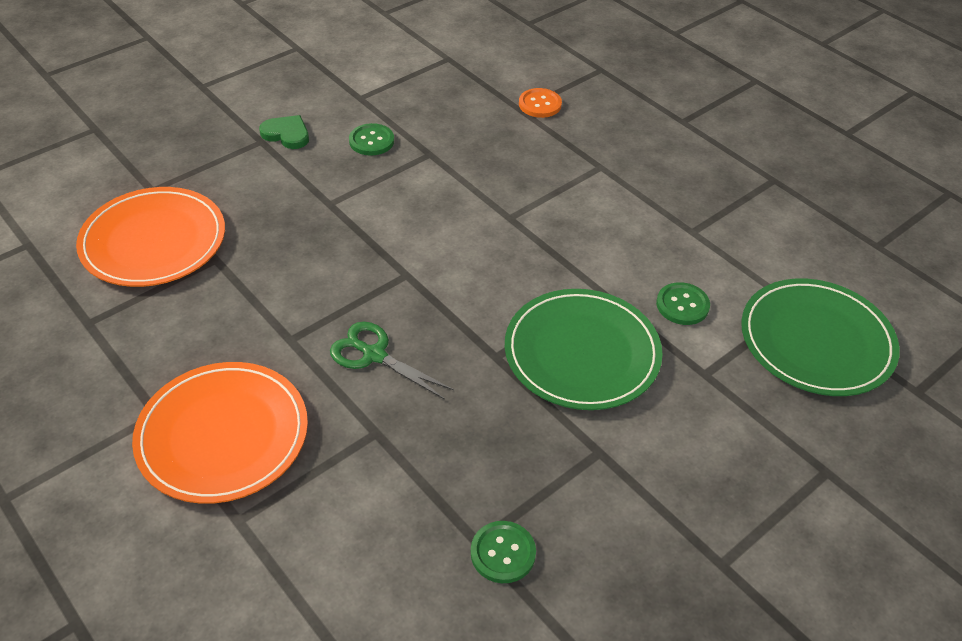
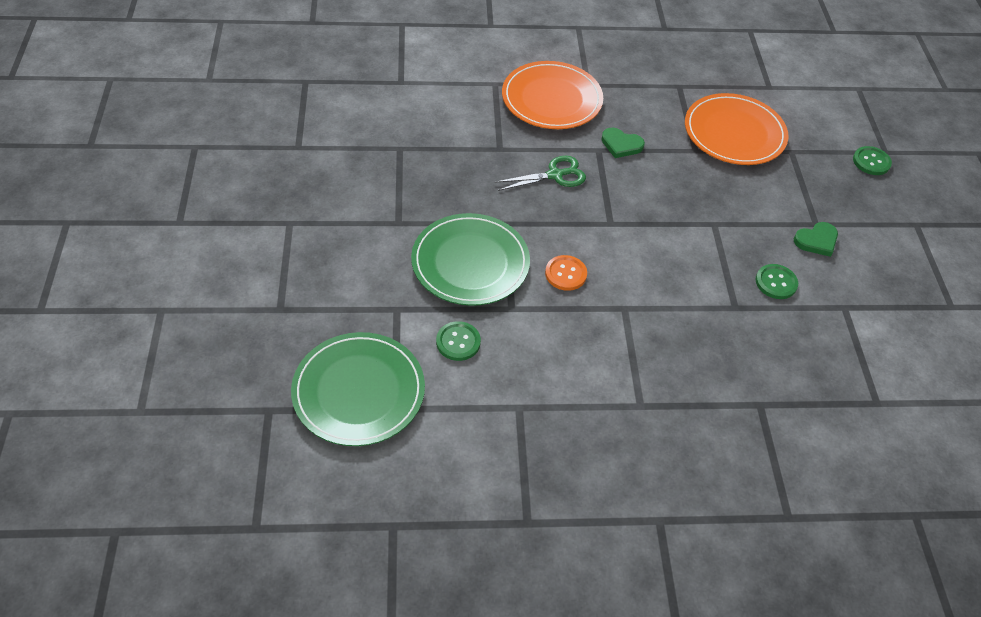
camera: 125 degrees right, 5 degrees up
(262, 324) = (621, 145): none -> green heart
(503, 553) = (384, 152): green button -> green button (871, 162)
(540, 104) = (758, 424): orange button -> orange button (565, 274)

